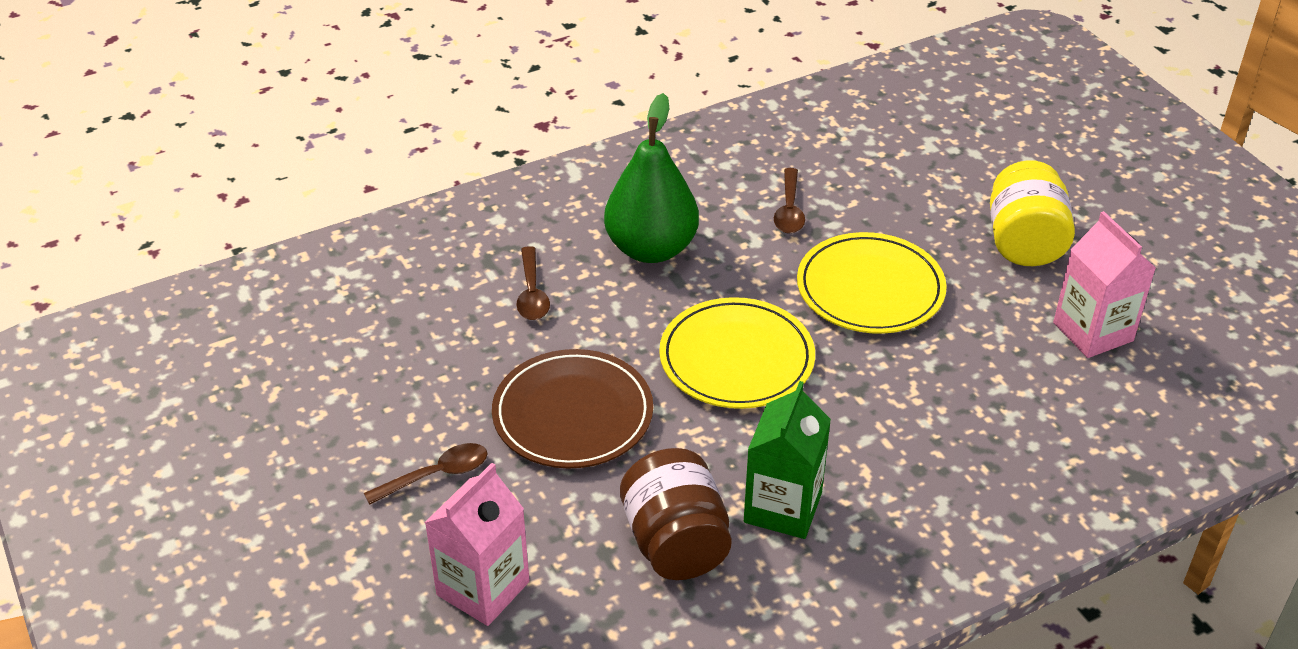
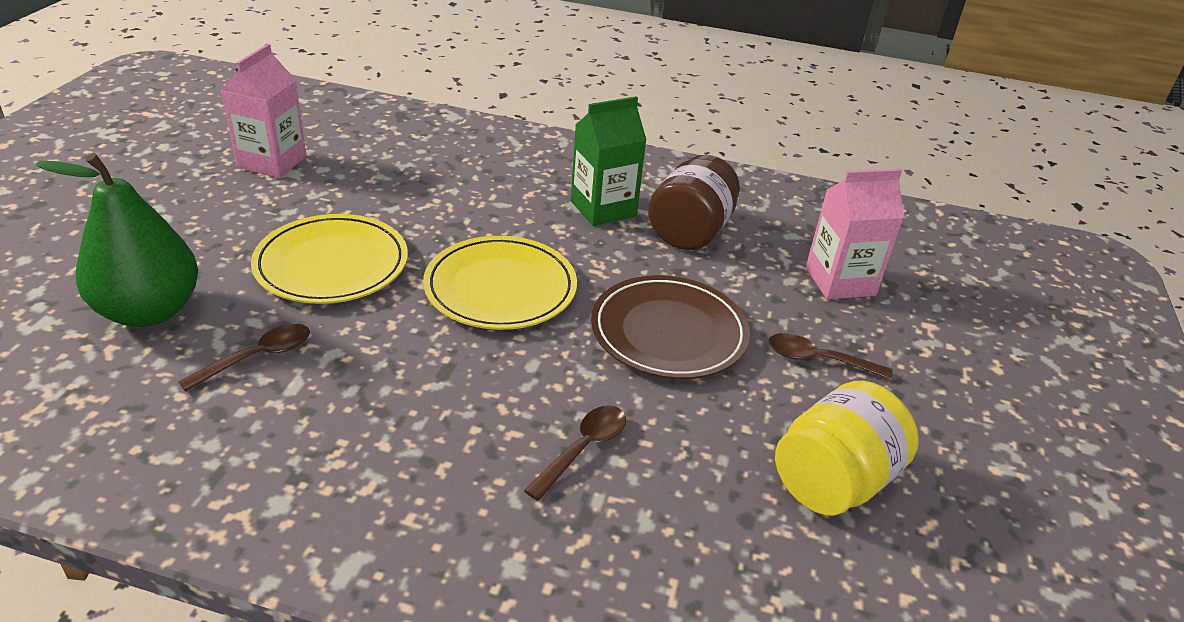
camera: 140 degrees left, 5 degrees down
(651, 249) = (422, 411): green pear -> green pear (149, 311)
(1024, 242) = (179, 219): yellow jar -> yellow jar (833, 481)

